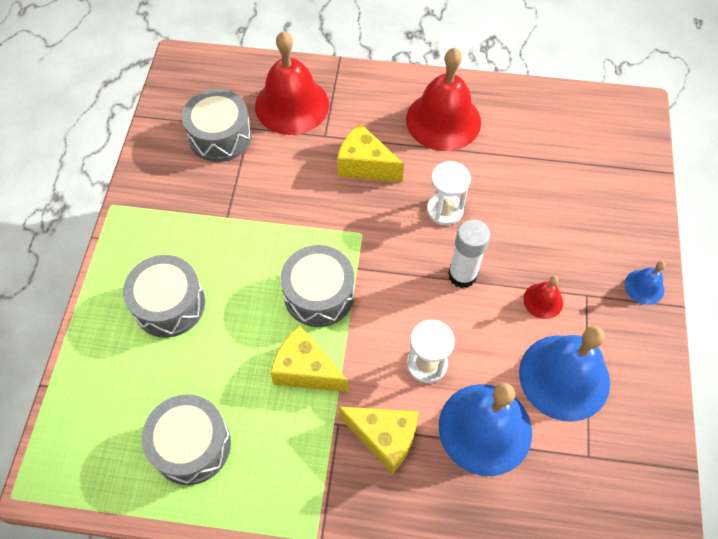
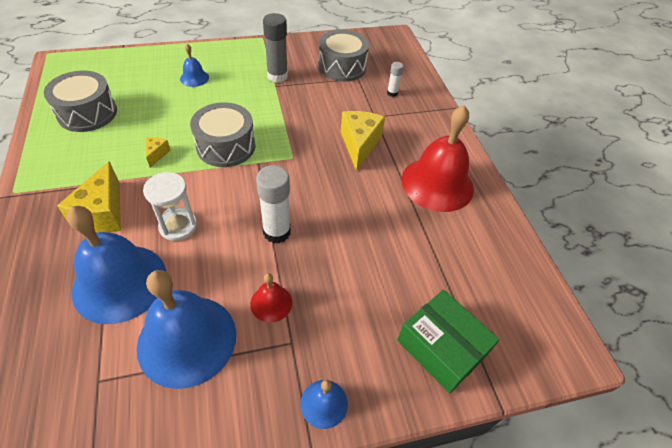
camera: 65 degrees right, 10 degrees down
(169, 304) = (194, 78): grey drum -> blue bell
(208, 209) = (277, 76): none -> grey glue stick
(292, 105) = (392, 93): red bell -> white glue stick
(305, 370) = (157, 154): yellow cheese -> yellow cheese, size x0.49
(445, 210) = (340, 205): white hourglass -> none
(615, 190) = (441, 347): none -> green box

